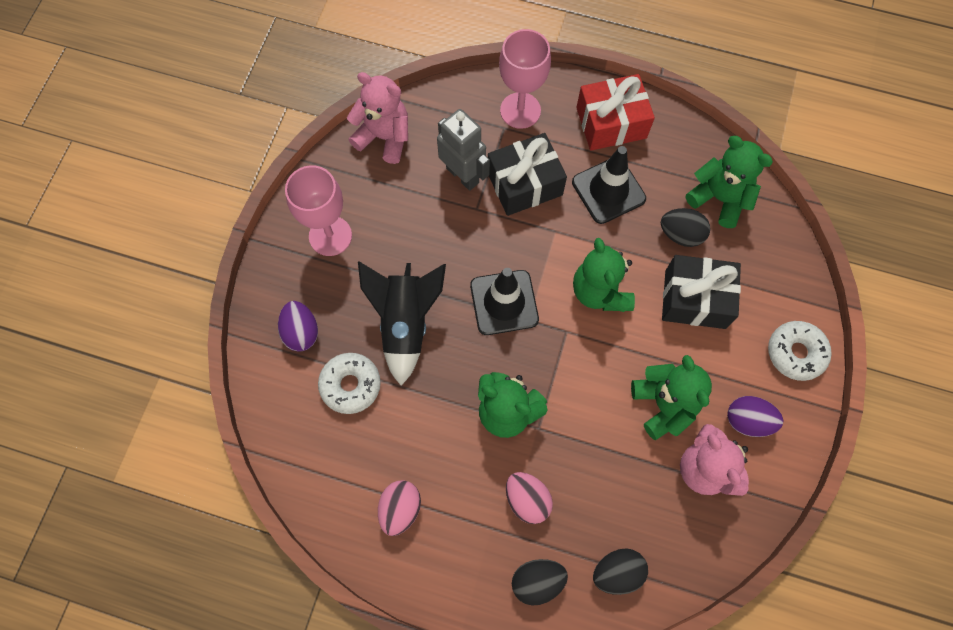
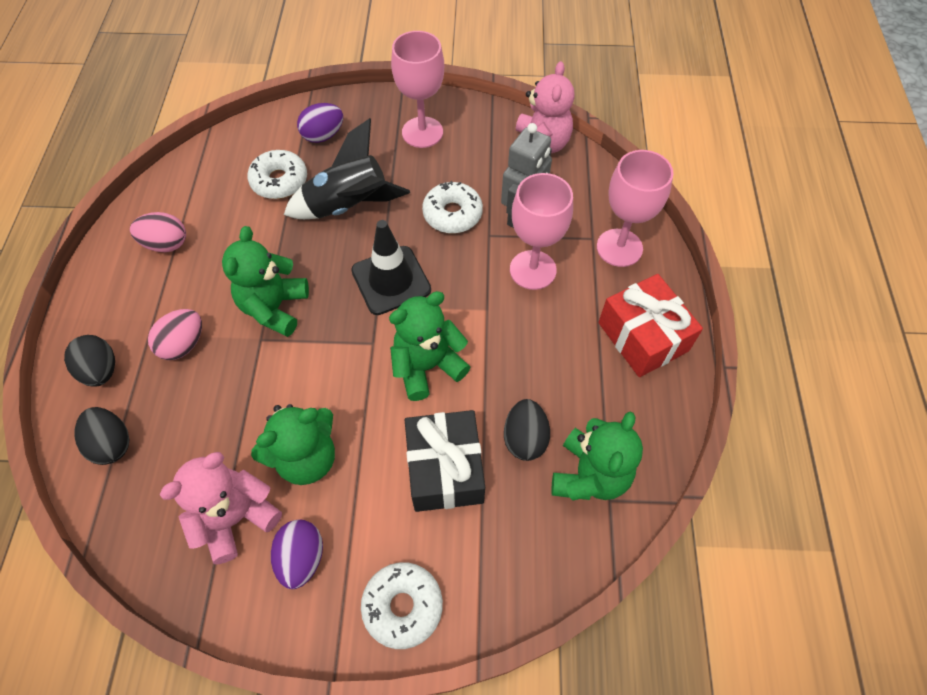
camera: 75 degrees right, 10 degrees down
(443, 233) = (452, 214): none -> white donut
(524, 184) = (533, 270): black gift -> pink goblet
(608, 190) = (554, 350): black traffic cone -> none

